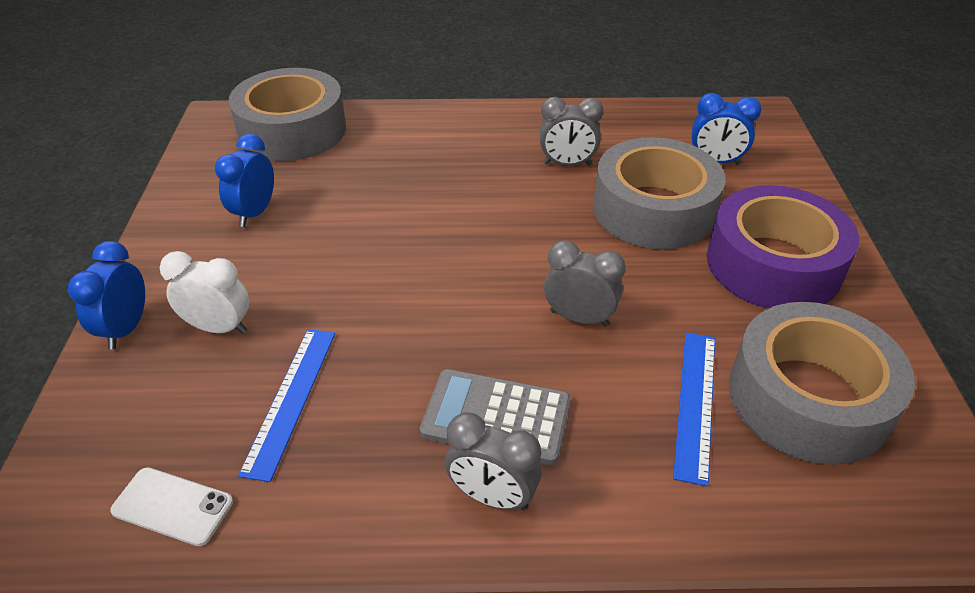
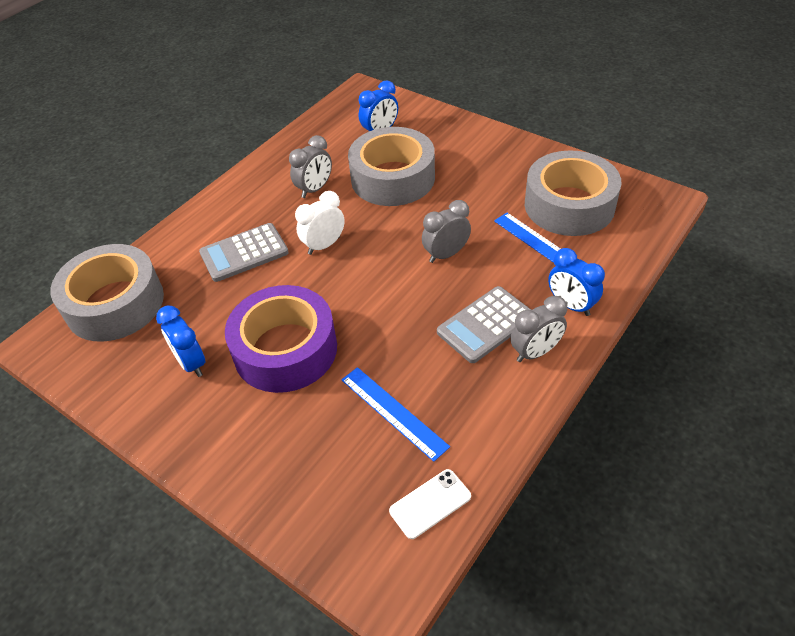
camera: 50 degrees left, 5 degrees up
(126, 329) = (244, 482): blue clock -> blue clock (571, 305)
(219, 327) = (294, 427): white clock -> white clock (324, 245)
(426, 168) = (244, 253): none -> grey calculator
(773, 264) = (477, 161): purple tape -> purple tape (285, 349)

